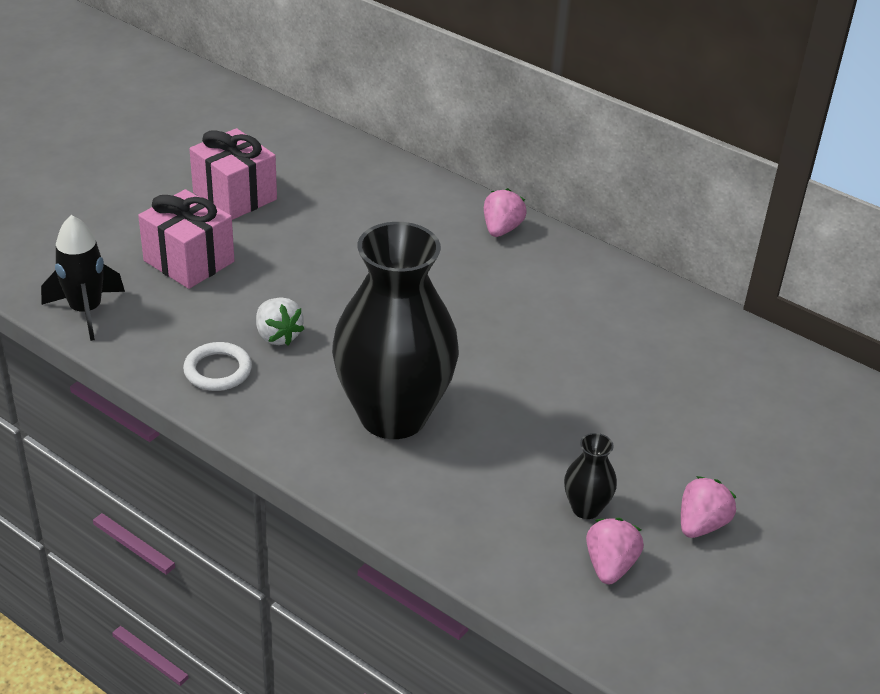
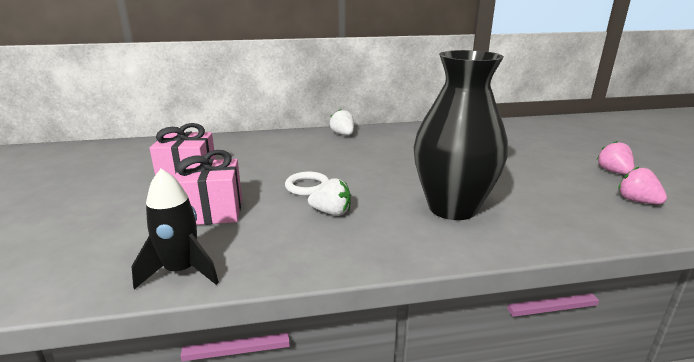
camera: 45 degrees left, 15 degrees down
(218, 370) = (333, 245): white ring -> white ring (307, 186)
(501, 229) = (343, 134): pink strawberry -> white strawberry
(586, 508) = (582, 190): black vase -> none

